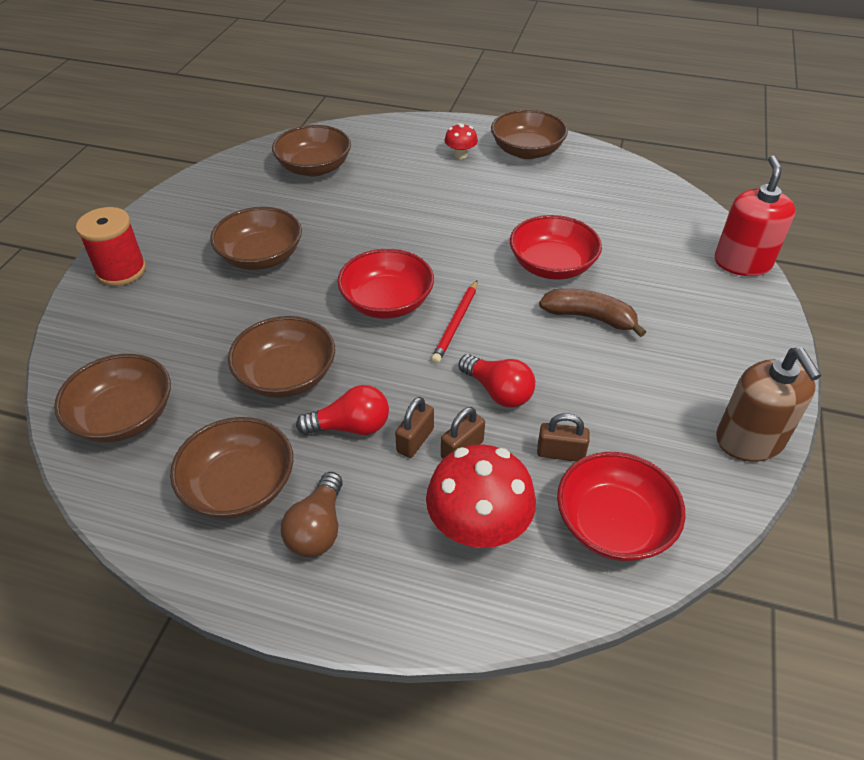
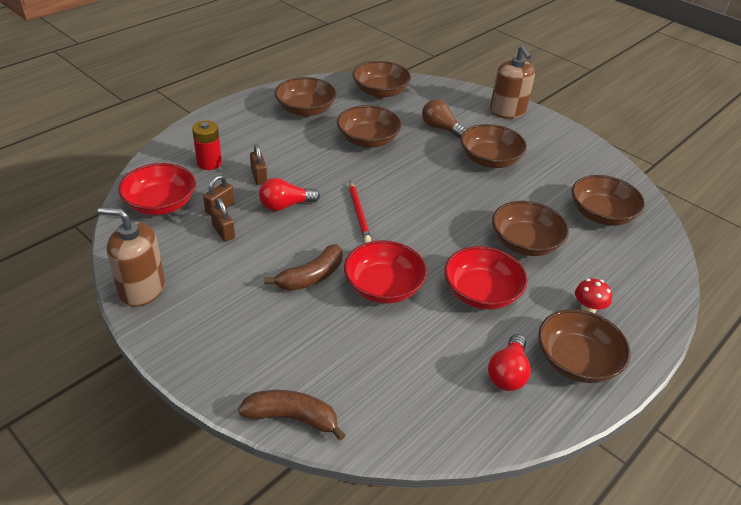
camera: 115 degrees right, 5 degrees down
(121, 270) = (507, 111): red spool -> brown soap dispenser
(317, 528) = (260, 122): brown light bulb -> brown light bulb (441, 128)
(350, 427) = (311, 148): red light bulb -> red light bulb (508, 373)
(387, 302) = (403, 193): red bowl -> red bowl (481, 293)
(402, 201) = (525, 243): none -> brown bowl
(415, 440) = (281, 164): brown padlock -> brown padlock (223, 231)
(456, 323) = (358, 213): red pencil -> red pencil turned 150 degrees counterclockwise
(478, 527) = (209, 163): red mushroom -> red battery
(742, 263) = (292, 418): red soap dispenser -> brown banana

